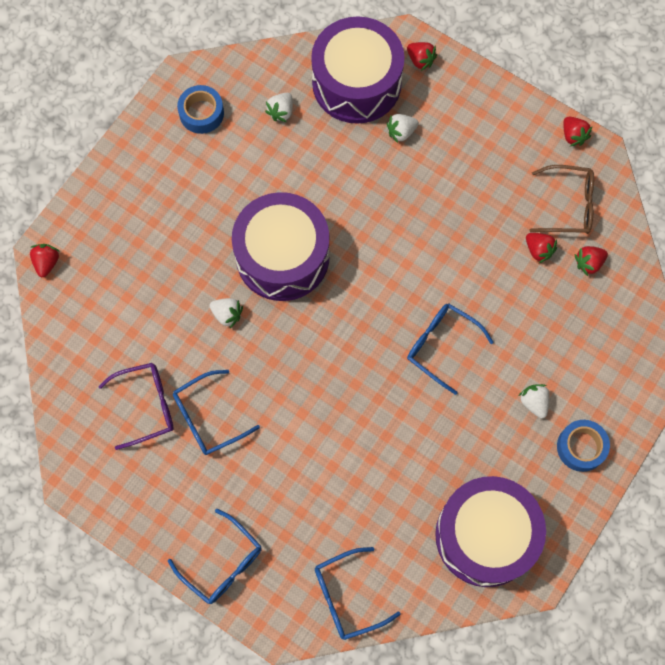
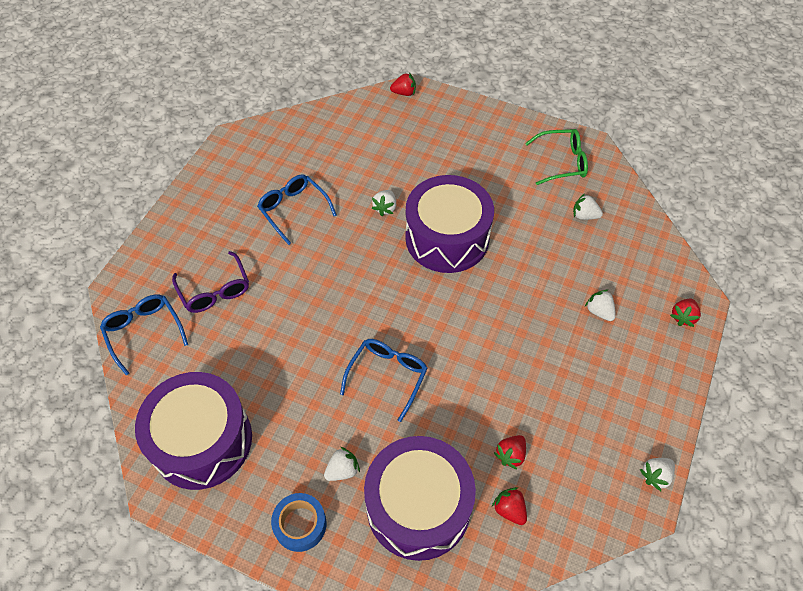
camera: 80 degrees right, 15 degrees down
(146, 406) = (298, 170): purple glasses -> purple glasses (215, 290)
(201, 113) = (562, 162): blue tape -> green glasses
(222, 563) = (172, 239): blue glasses -> none
(356, 83) = (636, 268): purple drum -> purple drum (418, 506)
(568, 205) = (571, 480): brown glasses -> none
(573, 136) = (655, 476): red strawberry -> white strawberry

